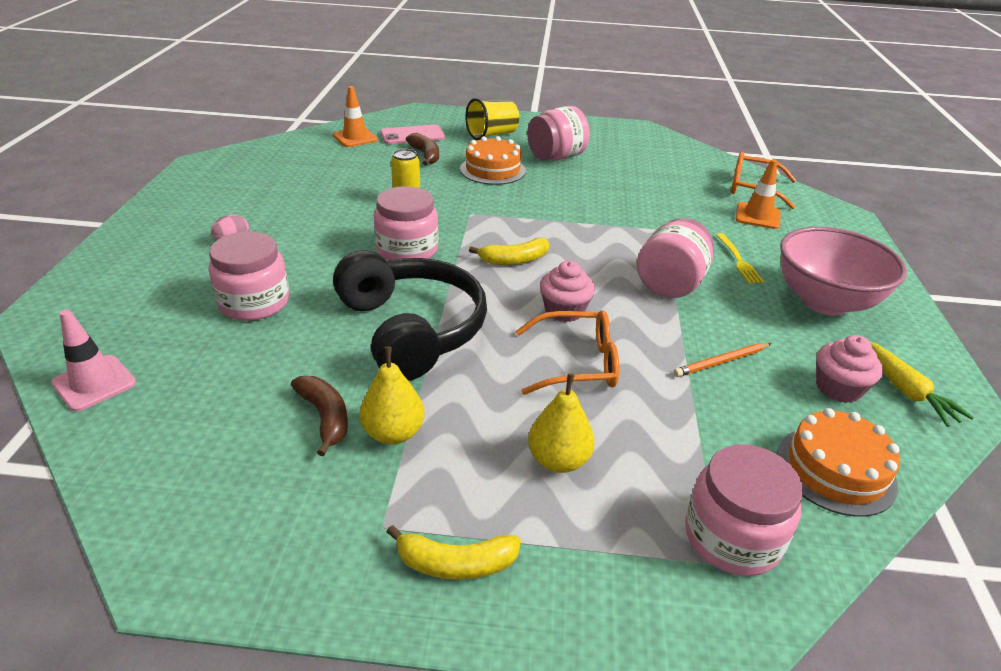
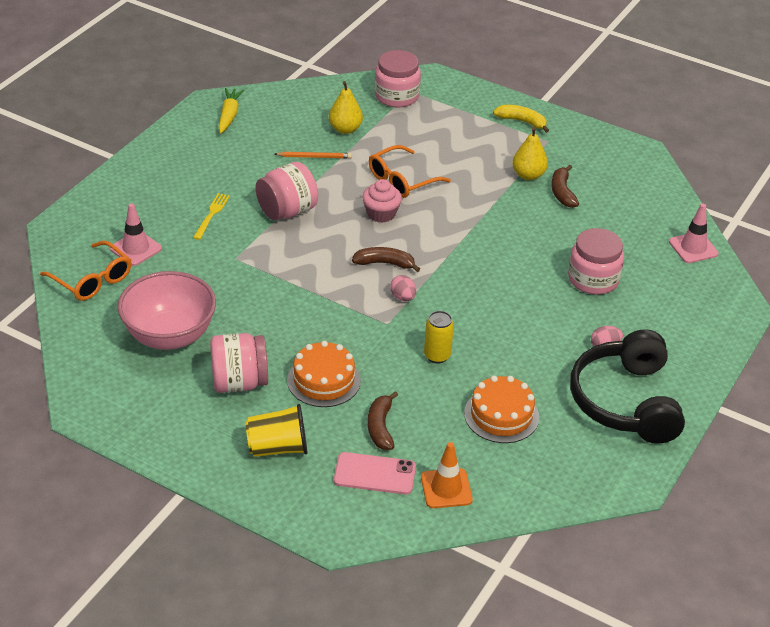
camera: 155 degrees left, 5 degrees up
(407, 250) = (464, 297): pink jar -> none
(411, 329) = (492, 229): black headphones -> black headphones (625, 401)
(471, 236) = (403, 297): none -> pink egg
(514, 260) = (385, 263): yellow banana -> brown banana
(558, 460) = (451, 141): yellow pear -> yellow pear (345, 129)
(577, 363) = (402, 180): orange glasses -> orange glasses turned 60 degrees counterclockwise
(757, 216) = (136, 248): orange traffic cone -> pink traffic cone
(824, 302) = (196, 170): pink bowl -> pink bowl (169, 336)
(835, 470) = (319, 101): orange cake -> orange cake (501, 415)
(838, 388) = (265, 127): pink cupcake -> none

